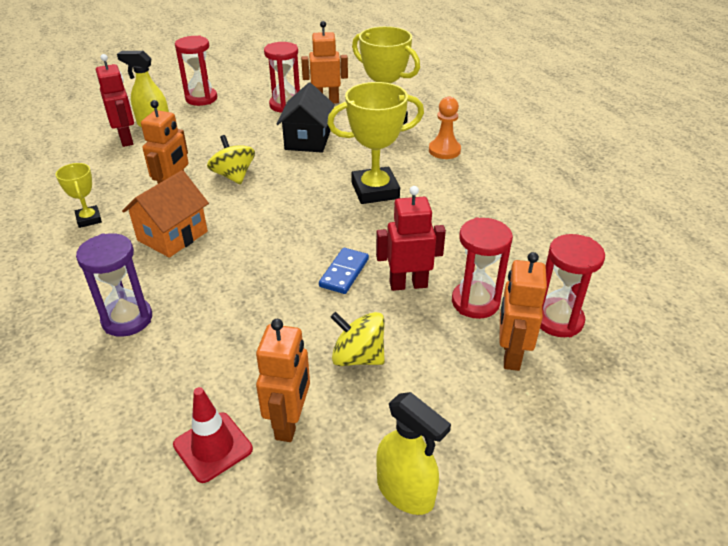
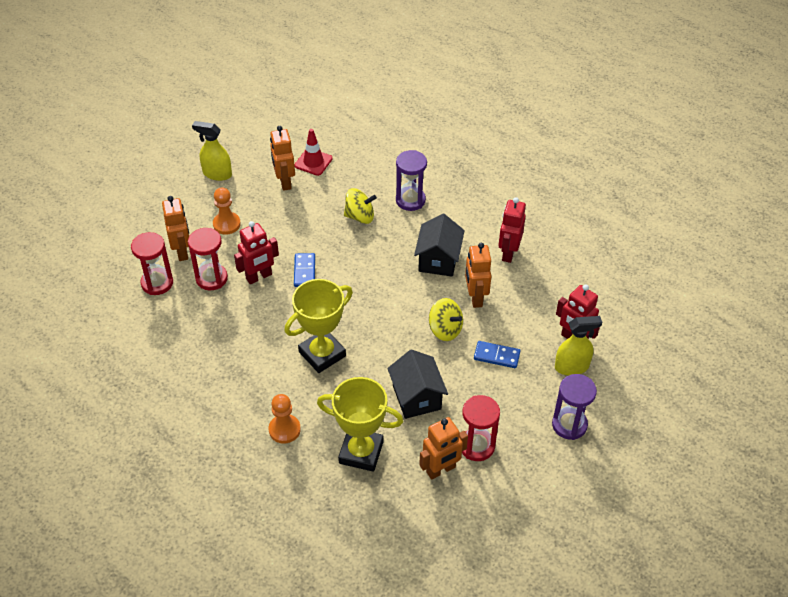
camera: 155 degrees right, 10 degrees up
(89, 219) = (508, 253): yellow trophy -> red robot
(172, 236) = (438, 260): orange house -> black house
(201, 98) = (569, 425): red hourglass -> purple hourglass
(208, 146) = (496, 356): none -> blue domino
(358, 357) = (267, 222): yellow spinning top -> yellow spinning top (360, 216)
(425, 376) = (226, 224): none -> orange pawn

